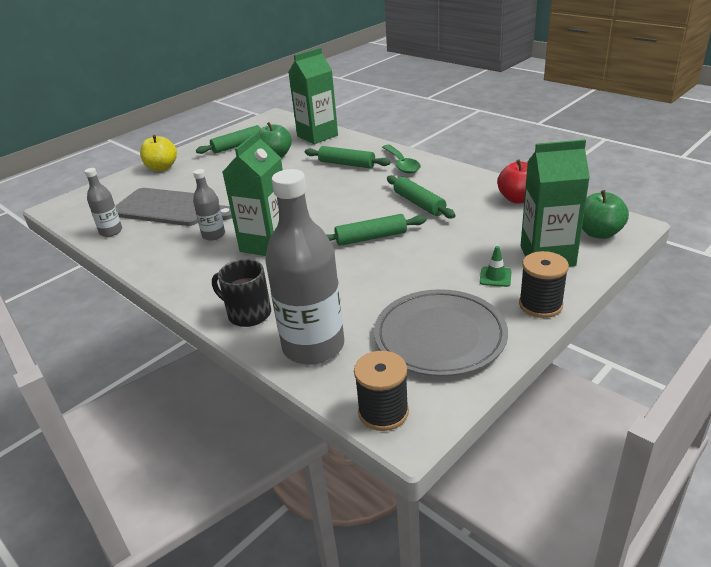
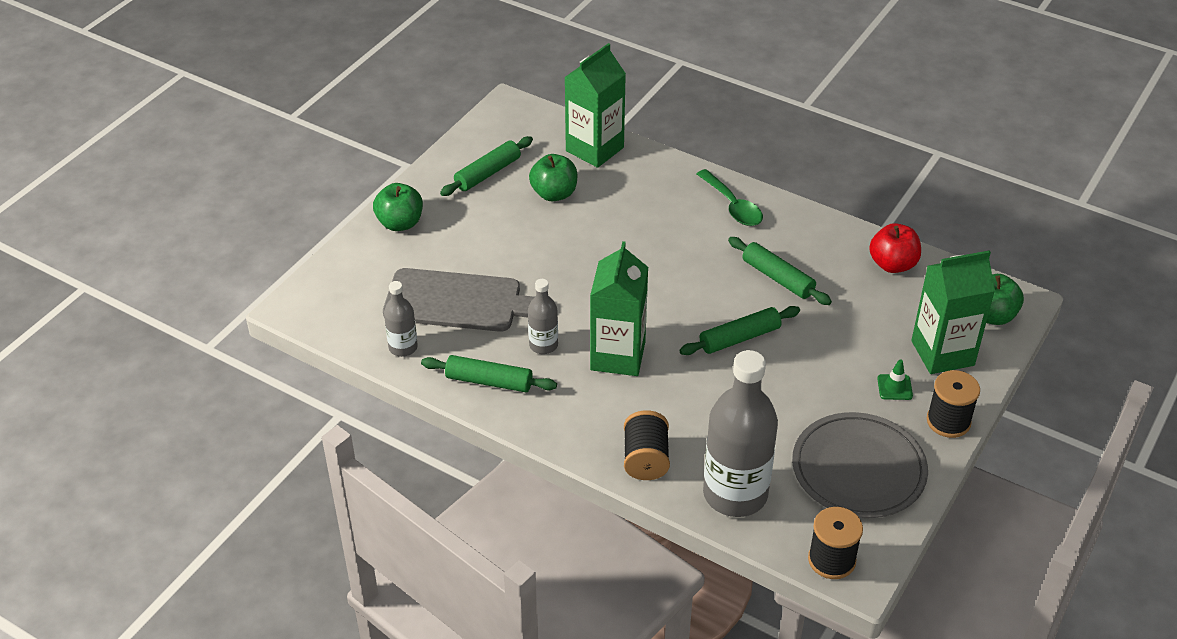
camera: 15 degrees left, 10 degrees up
(162, 168) = (400, 223): yellow apple -> green apple
(248, 314) = (645, 459): black mug -> black spool
(346, 164) = (659, 208): green rolling pin -> green rolling pin (489, 381)

